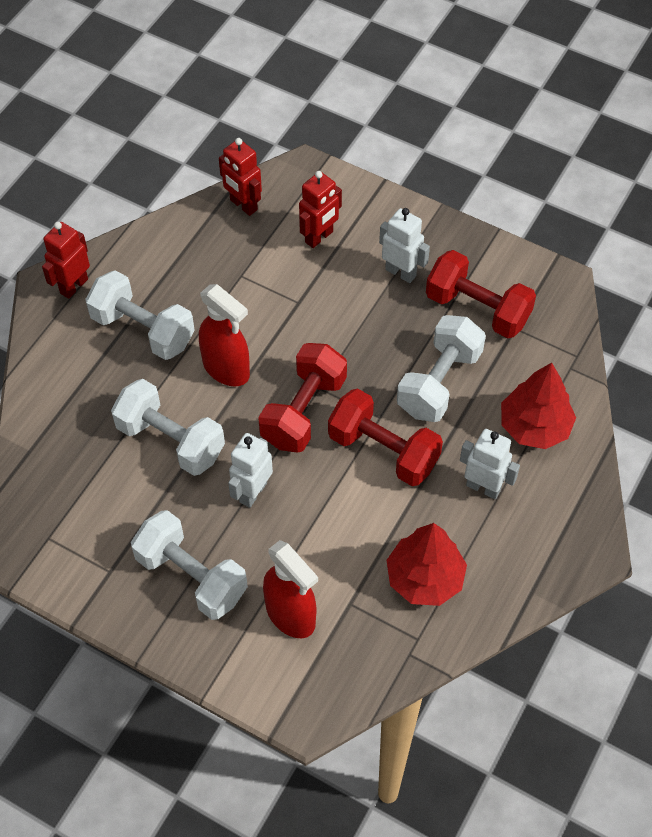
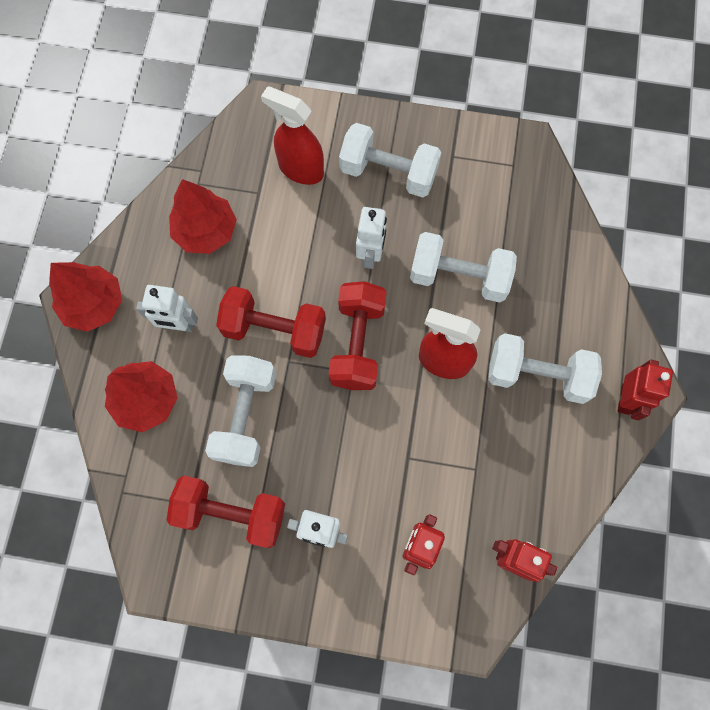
camera: 160 degrees right, 15 degrees up
(570, 538) = (94, 304): none -> red tree

